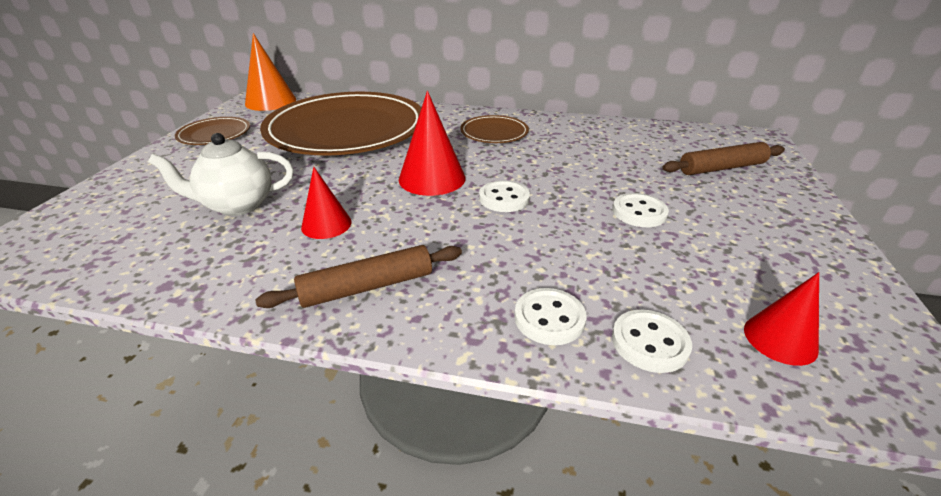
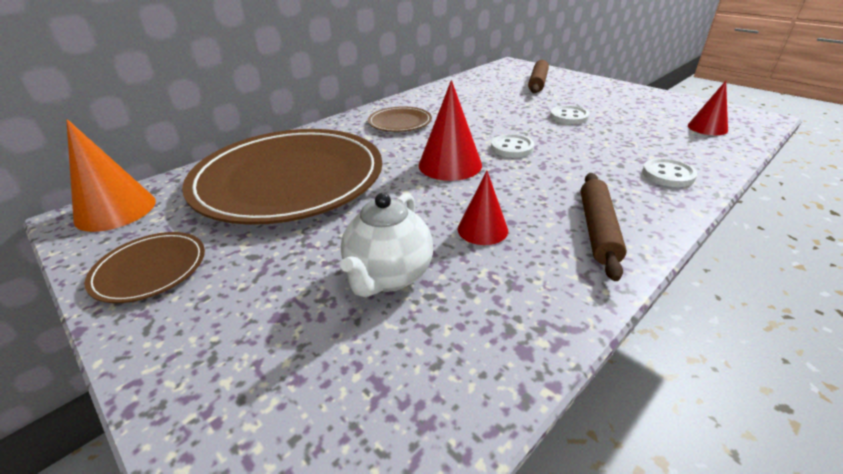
camera: 55 degrees left, 0 degrees up
(649, 342) = (700, 156): white button -> none

